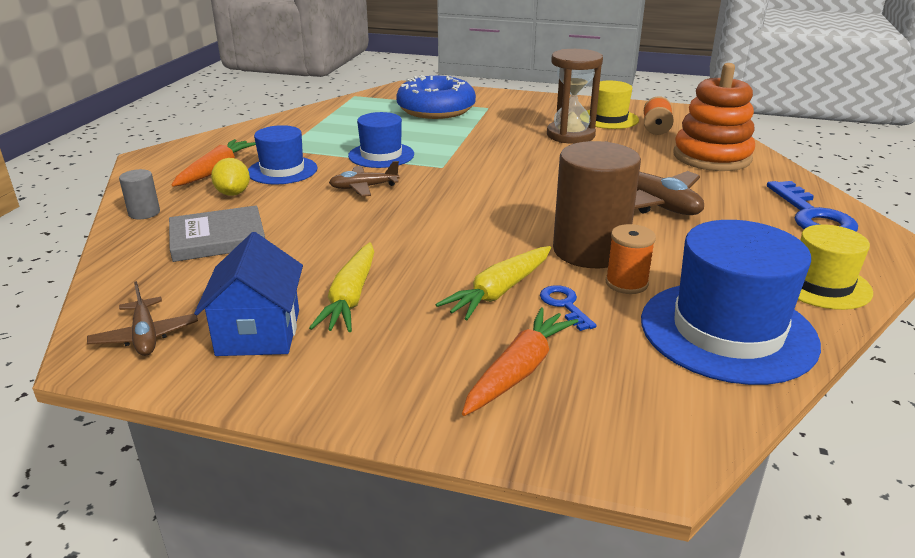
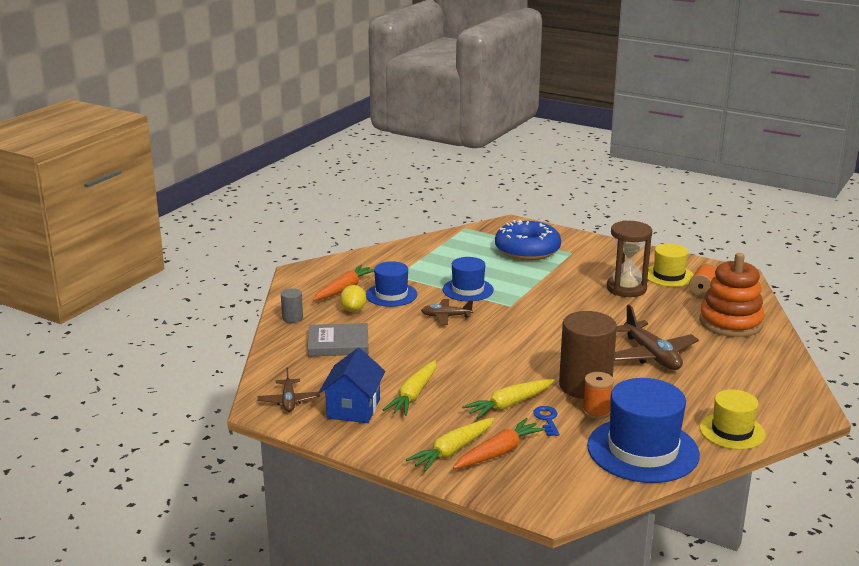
camera: 15 degrees right, 5 degrees down
(443, 380) = (452, 451): none -> yellow carrot
(812, 216) = (770, 382): blue key -> none

